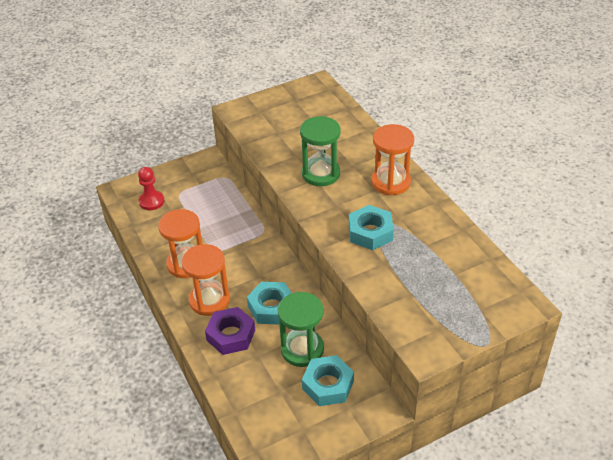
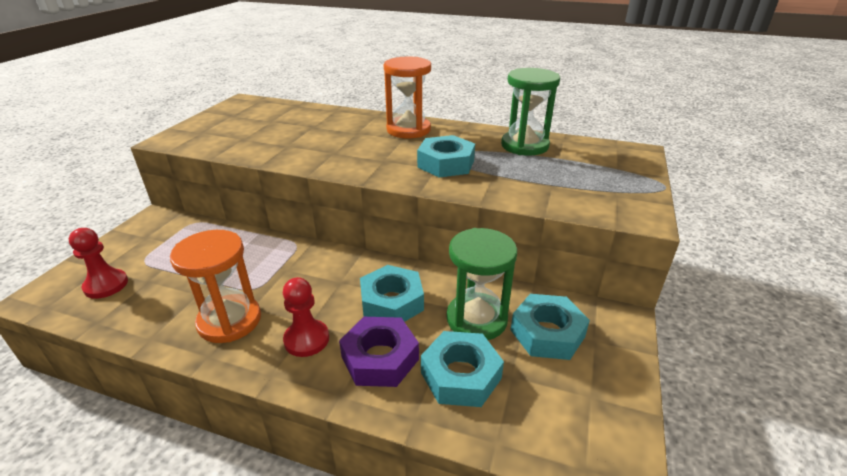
camera: 45 degrees left, 10 degrees down
(209, 300) = (306, 339): orange hourglass -> red pawn
(256, 372) = (460, 375): none -> turquoise nut
(321, 174) = (333, 147): green hourglass -> green hourglass (524, 146)

